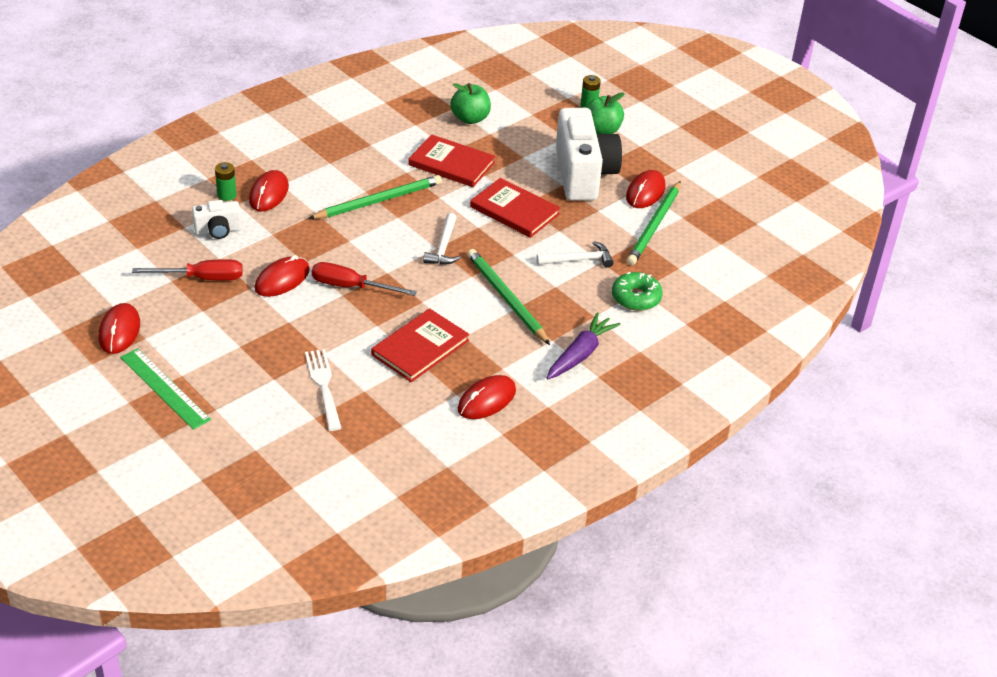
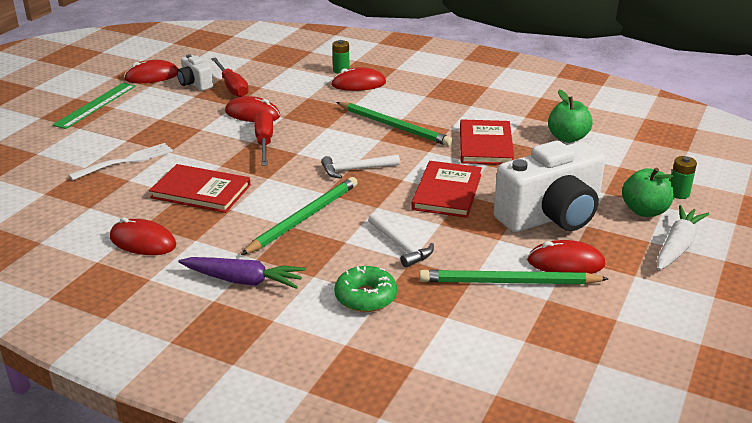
camera: 70 degrees right, 10 degrees down
(218, 230) = (294, 78): white camera -> white camera (195, 84)
(653, 137) = (677, 246): none -> white carrot

